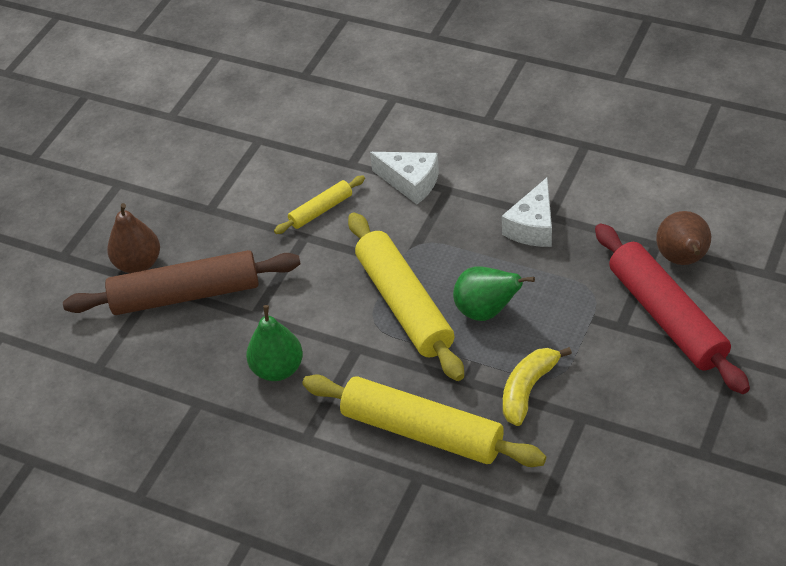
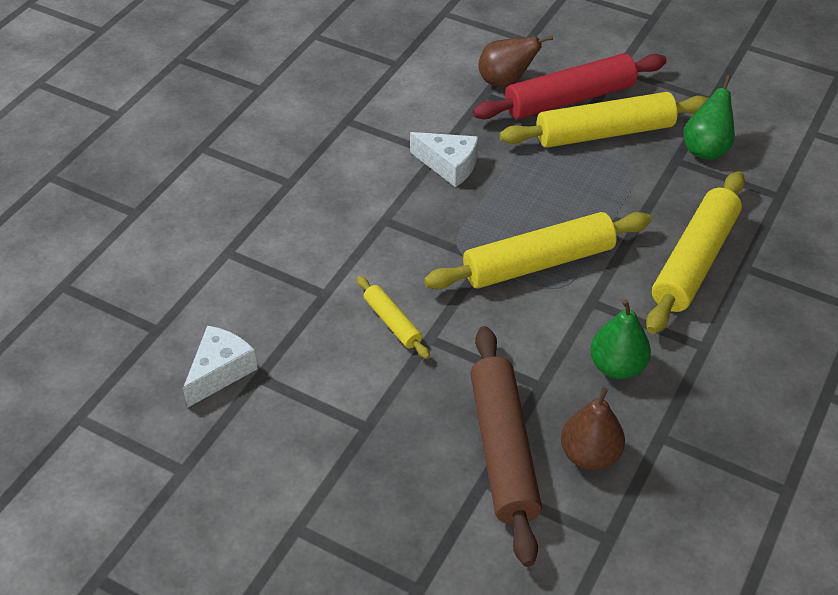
camera: 90 degrees left, 0 degrees up
(138, 264) = (446, 500): brown pear -> brown pear (589, 455)
(410, 182) = (367, 247): white cheese -> white cheese (220, 371)
(486, 311) = (553, 206): green pear -> green pear (705, 149)
(527, 389) = (646, 189): yellow banana -> none
(614, 350) = (604, 133): none -> yellow rolling pin

